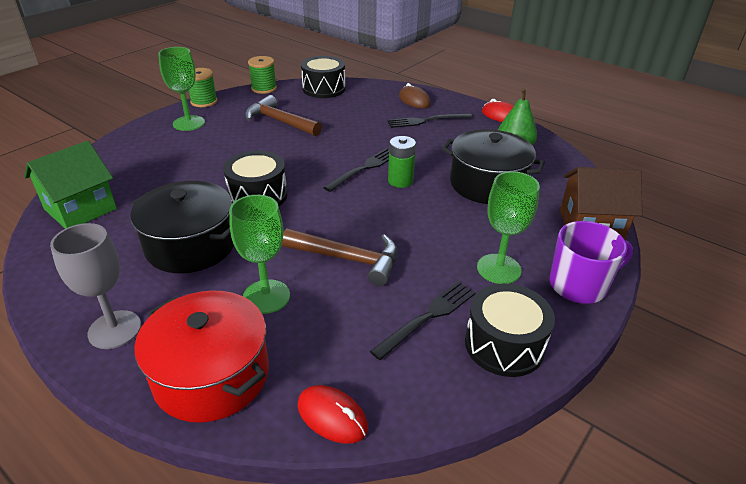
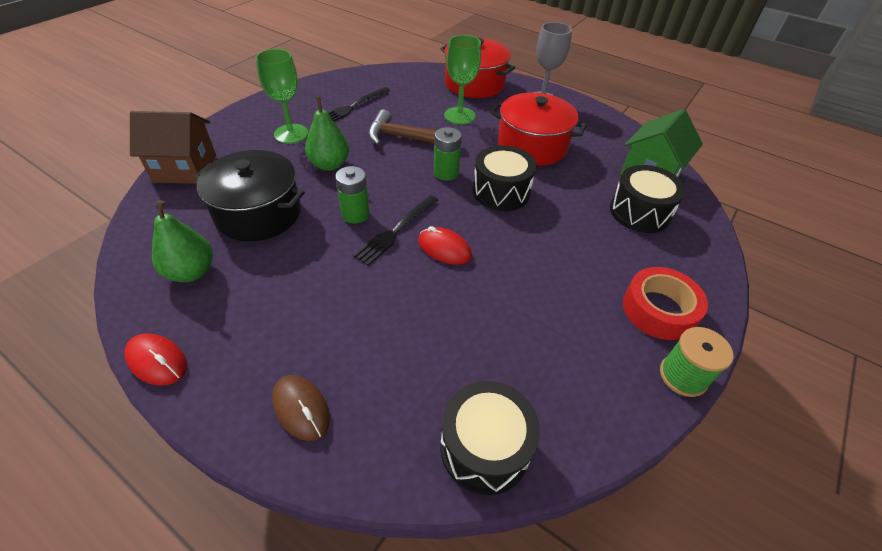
camera: 175 degrees right, 10 degrees up
(189, 123) = (659, 310): green goblet -> red tape
(191, 245) = (532, 146): black pot -> red pot
(264, 88) = (606, 439): green spool -> none
(279, 121) = (529, 322): brown hammer -> none
(308, 215) = (446, 173): none -> green battery
(332, 416) = (408, 72): red mouse -> red mouse (444, 249)
(426, 121) = (295, 337): black fork -> none
(436, 227) = (330, 164): none -> green pear
(504, 345) = (309, 95): black drum -> black drum (639, 212)
(579, 285) = (237, 124): purple mug -> none

